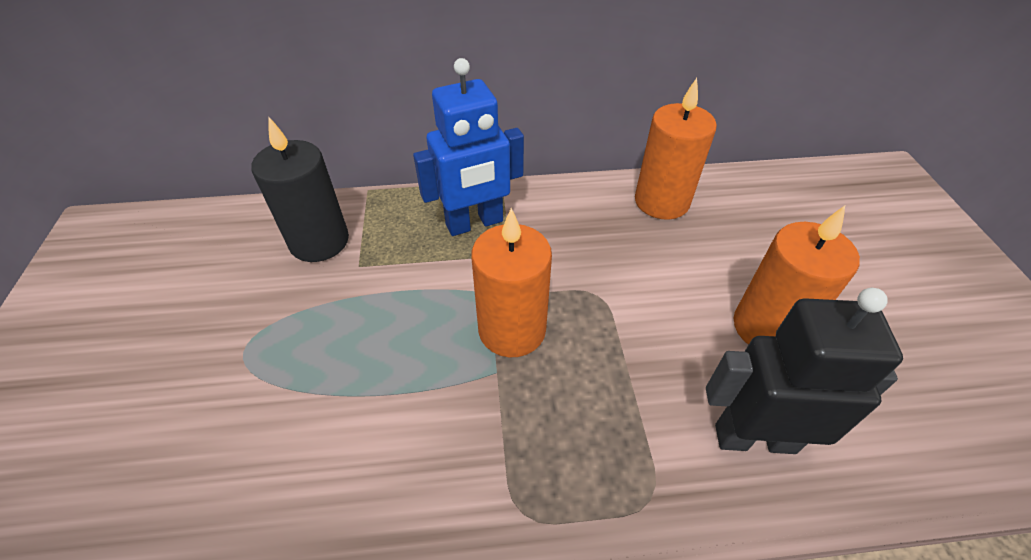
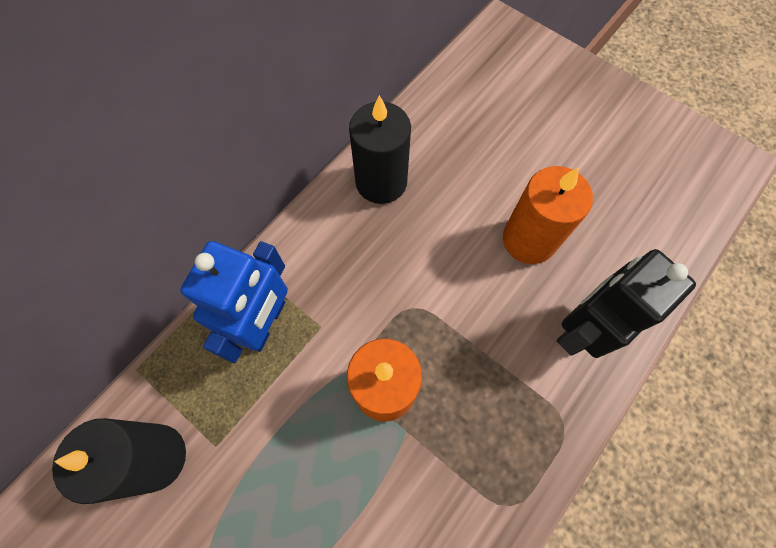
camera: 45 degrees left, 20 degrees up
(661, 201) = (381, 182): orange candle -> black candle

